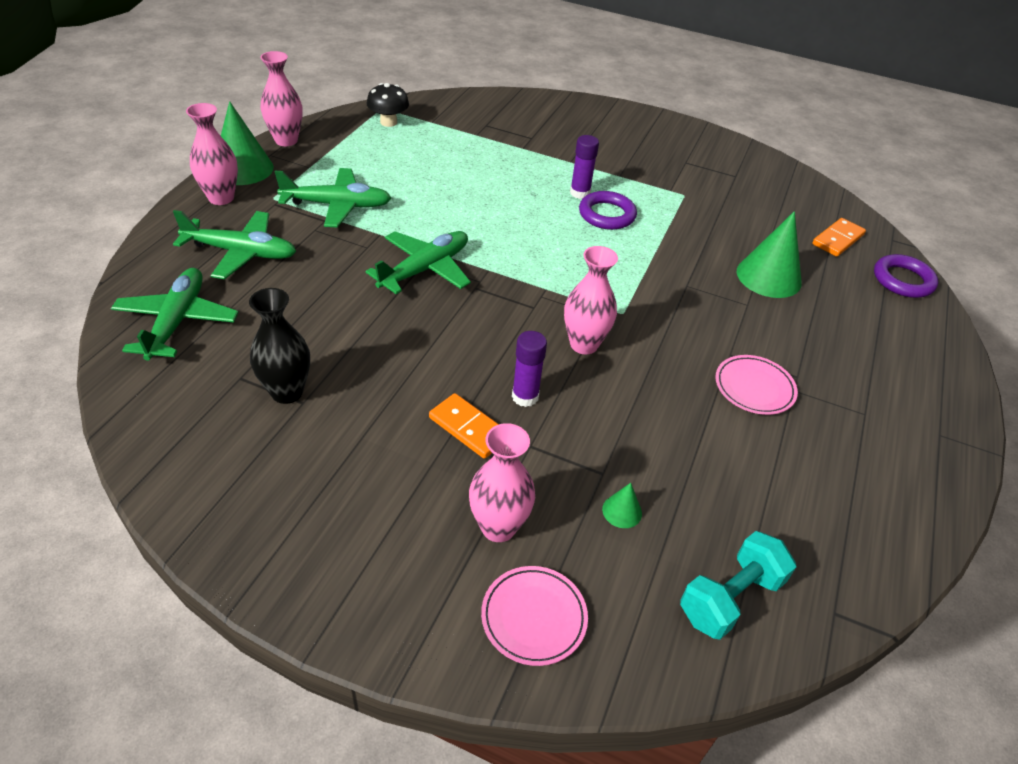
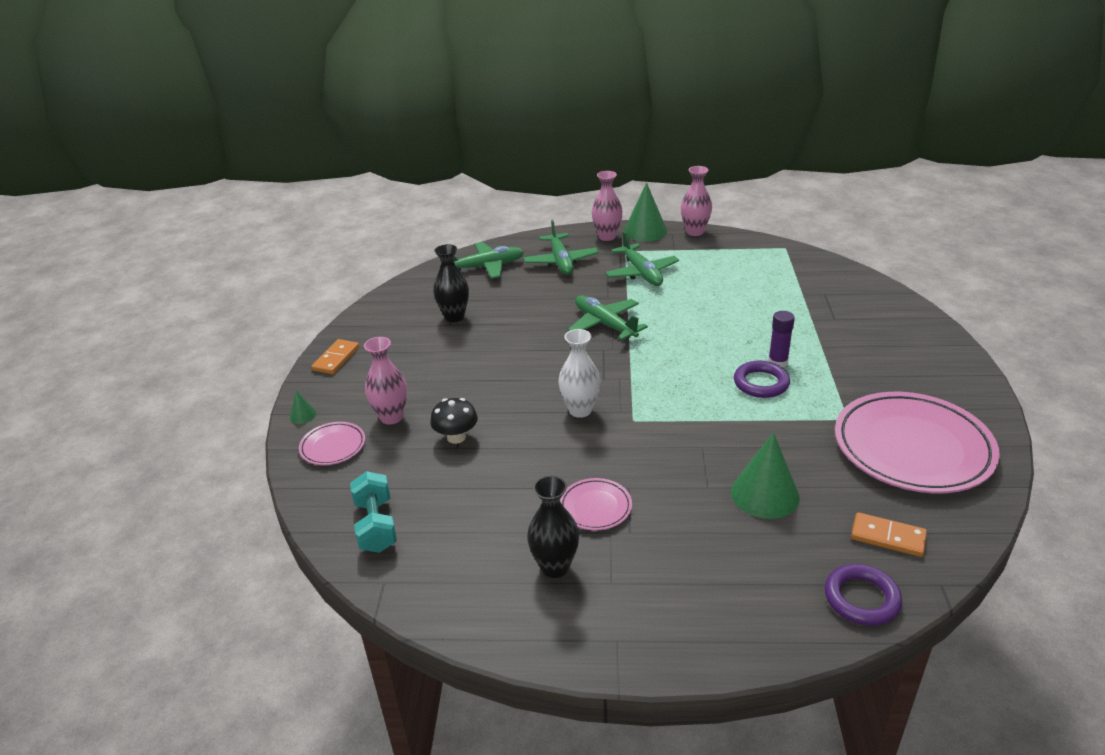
camera: 75 degrees right, 10 degrees down
(388, 122) = (769, 256): black mushroom -> black mushroom (456, 437)
(425, 269) = (605, 324): green plane -> green plane turned 150 degrees counterclockwise
(469, 428) = (465, 385): orange domino -> orange domino (336, 359)
(525, 396) = (507, 398): purple glue stick -> none
(584, 344) = (580, 410): pink vase -> white vase
(622, 511) = (427, 463): green cone -> green cone (303, 415)
(730, 598) = (376, 526): turquoise dumbbell -> turquoise dumbbell turned 45 degrees clockwise
(736, 183) = (912, 448): none -> pink plate
(837, 447) = (555, 567): none -> black vase

